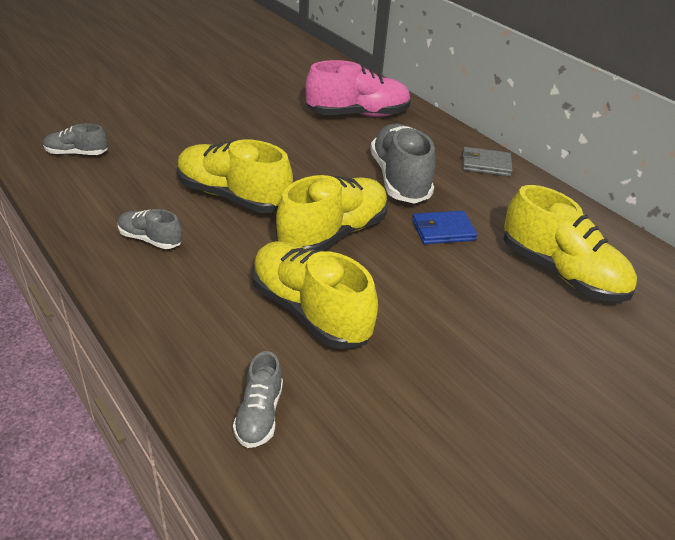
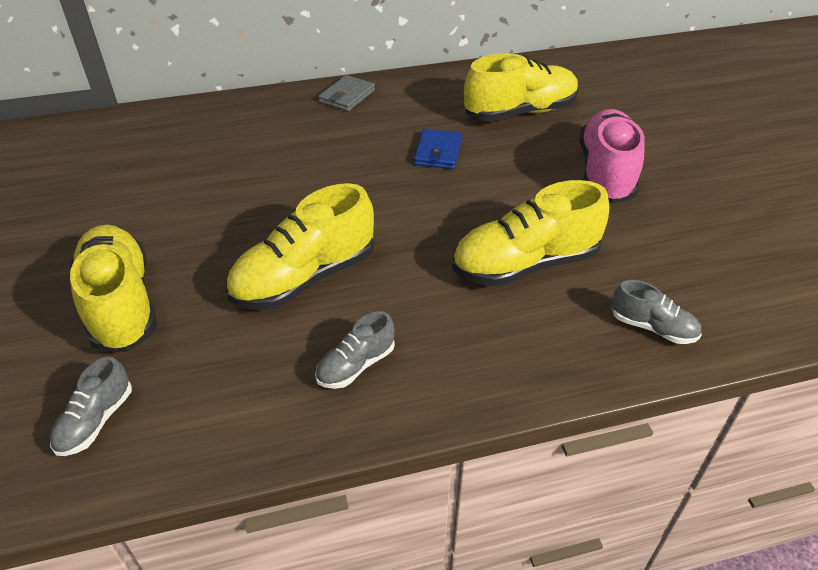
camera: 65 degrees left, 5 degrees up
(333, 234) = (412, 219): yellow shoe -> yellow shoe (121, 304)
(358, 115) = (194, 144): pink shoe -> pink shoe (606, 173)
(399, 179) = (341, 152): grey shoe -> none

